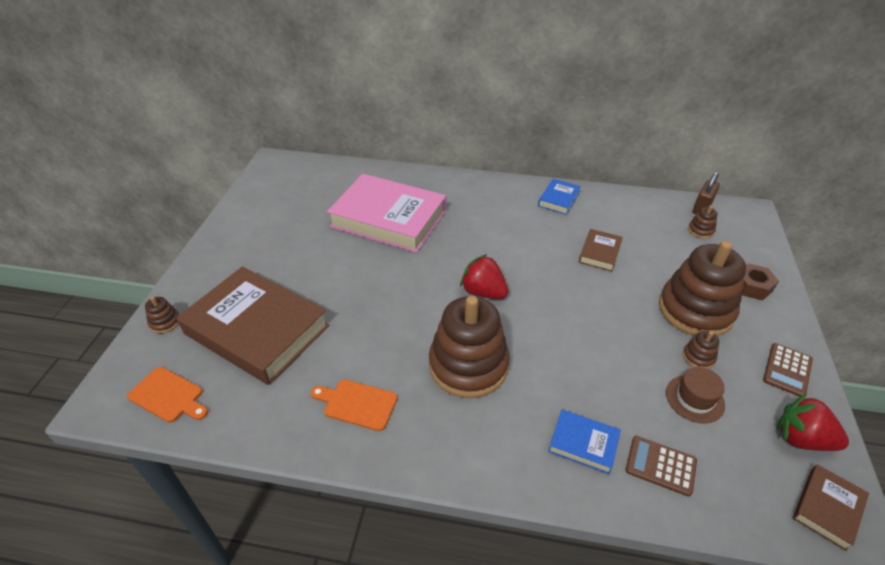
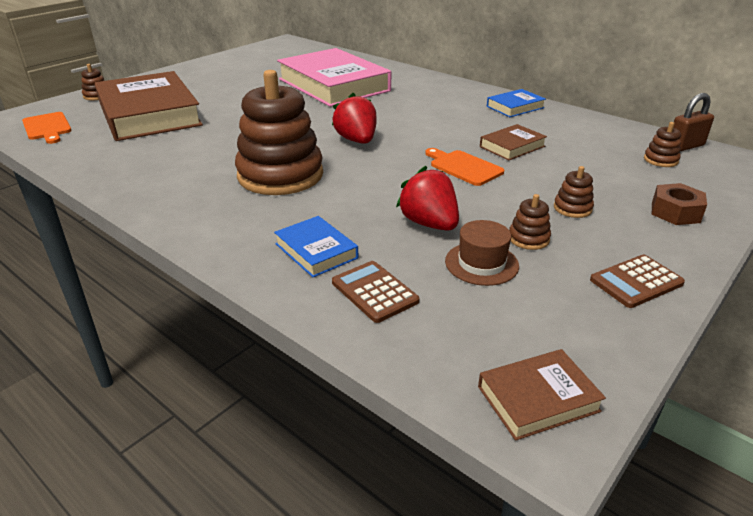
camera: 30 degrees right, 10 degrees down
(357, 404) = (161, 168): orange cutting board -> orange cutting board (464, 167)
(695, 310) = (572, 208): brown stacking toy -> brown stacking toy, size x0.40
(801, 439) = (580, 336): red strawberry -> red strawberry (429, 224)

